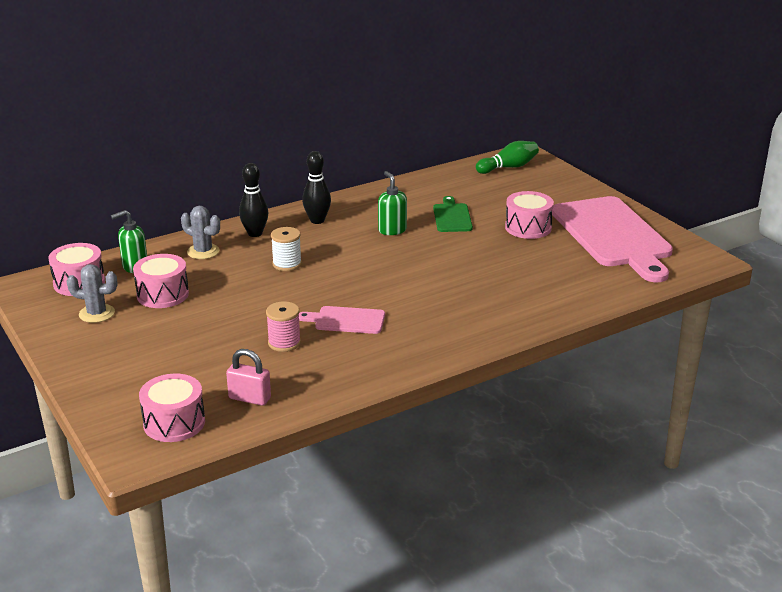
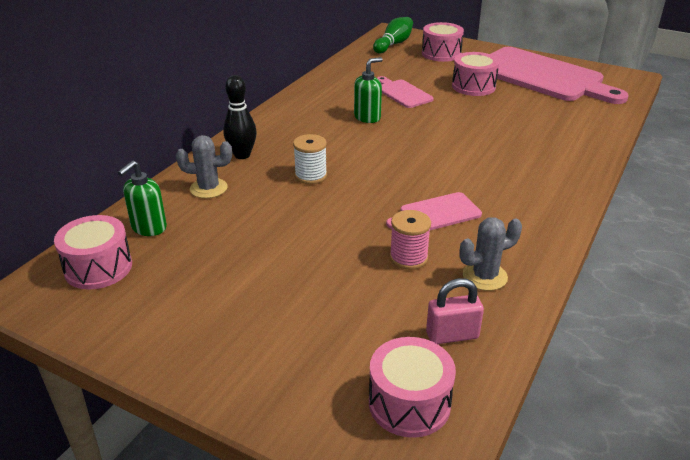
camera: 30 degrees left, 5 degrees up
(97, 313) = (161, 298): grey cactus -> grey cactus (484, 276)
(163, 294) = (216, 249): pink drum -> pink drum (441, 53)
(317, 220) = (288, 127): black bowling pin -> none
(392, 230) = (367, 117): green soap dispenser -> green soap dispenser turned 105 degrees clockwise
(452, 217) = (402, 93): green cutting board -> pink cutting board

